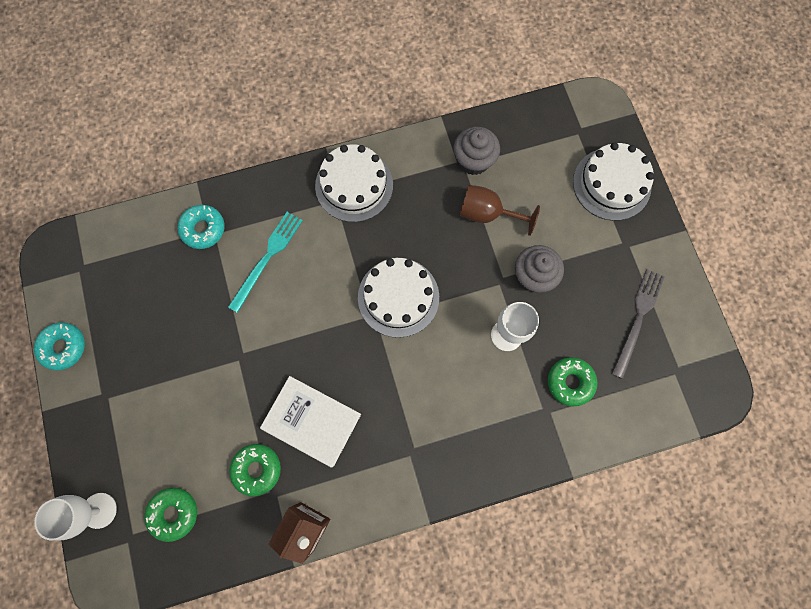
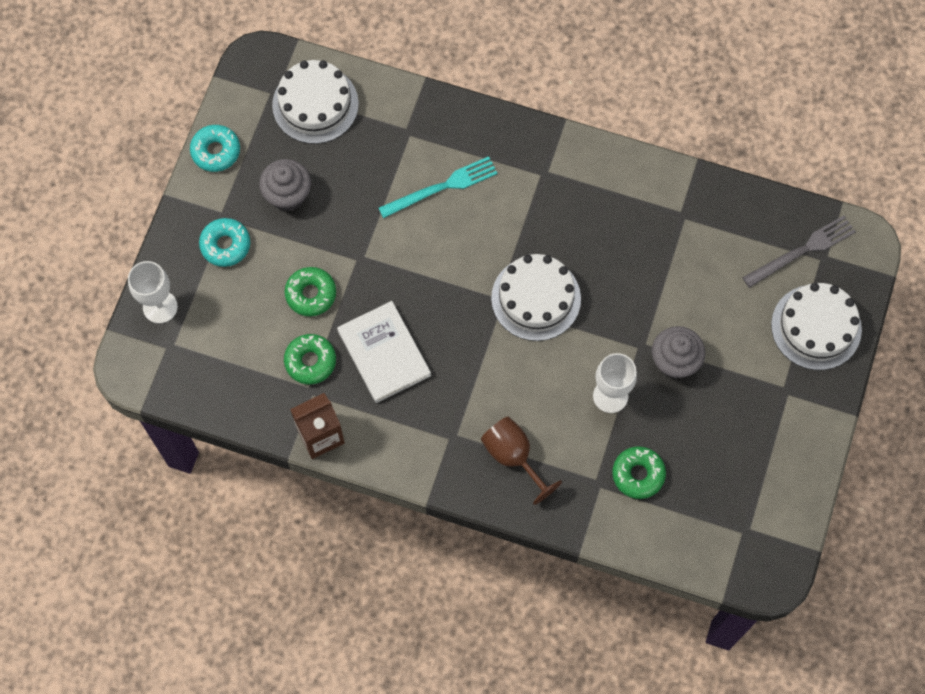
camera: 35 degrees right, 5 degrees down
(174, 513) = (218, 350): green donut -> green donut (311, 294)
(203, 229) = (402, 124): turquoise donut -> turquoise donut (225, 245)
(354, 185) = (567, 172): white cake -> white cake (315, 104)
(473, 161) = (697, 221): grey cupcake -> grey cupcake (288, 195)
(487, 214) = (674, 277): brown goblet -> brown goblet (513, 456)
(637, 319) = (744, 463): grey fork -> grey fork (802, 251)

